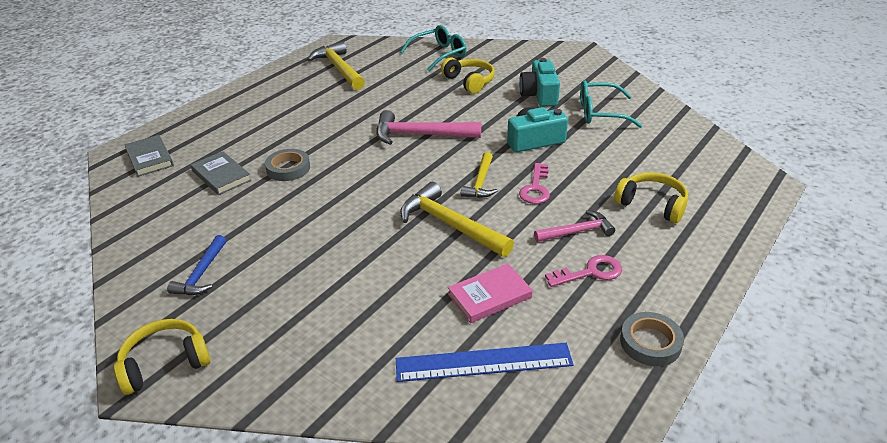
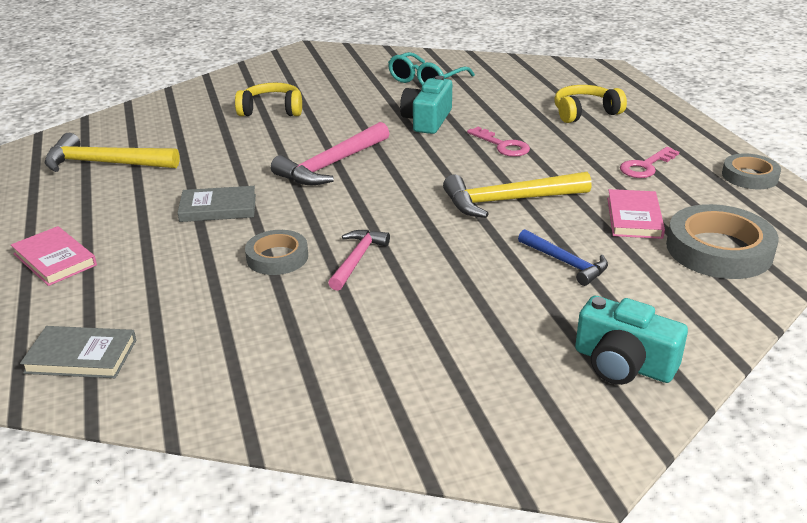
camera: 55 degrees left, 5 degrees down
(165, 363) = (566, 442): yellow headphones -> none
(202, 273) = (419, 374): blue hammer -> blue hammer (565, 262)
(221, 176) = (221, 308): grey book -> grey book (218, 208)
(229, 107) = (55, 259): none -> pink book
(439, 54) = (187, 105): turquoise glasses -> none
(481, 182) = (459, 165): yellow hammer -> none
(483, 362) = (719, 249): blue ruler -> grey tape
(539, 95) = (354, 91): turquoise camera -> turquoise camera (623, 363)
(577, 232) = (586, 152): pink hammer -> pink hammer (357, 259)
(590, 272) = (645, 166): pink key -> pink key turned 150 degrees counterclockwise

